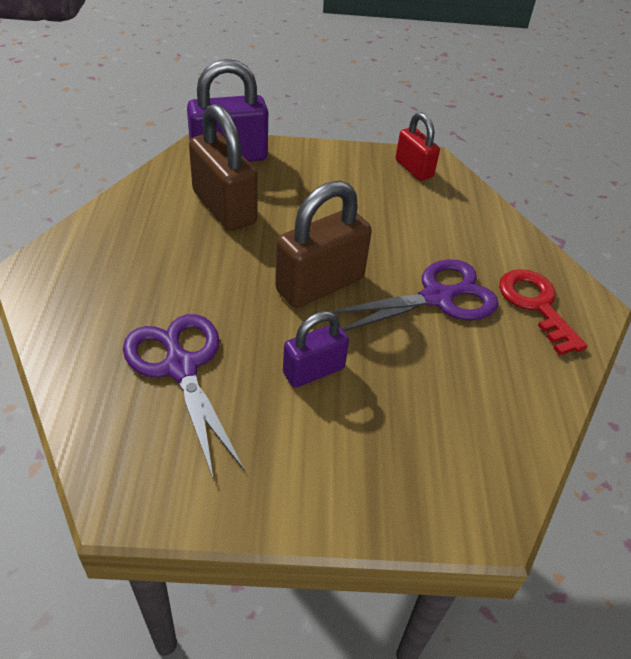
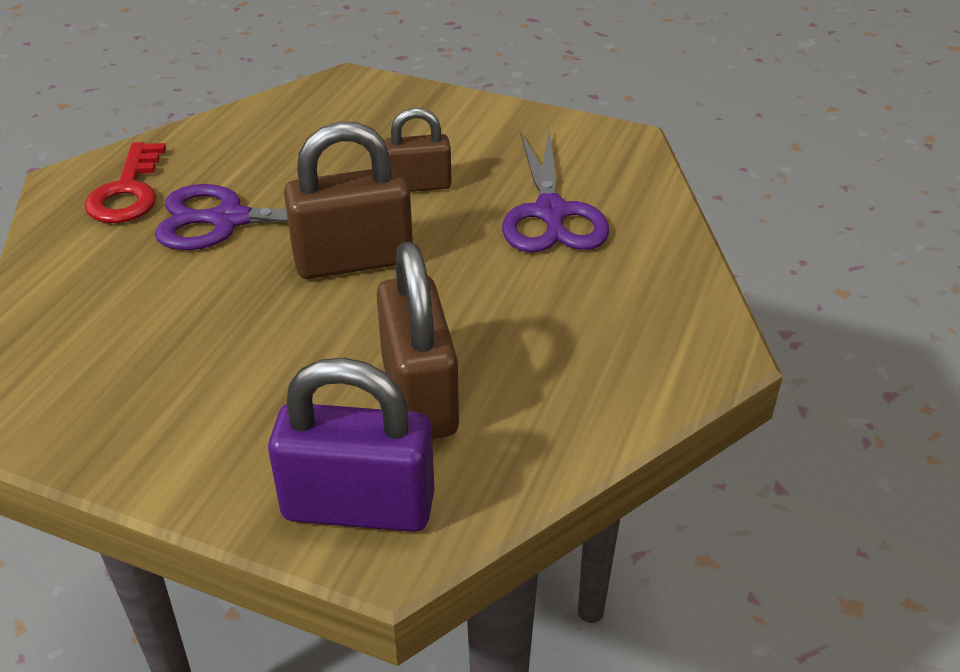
camera: 155 degrees left, 5 degrees down
(313, 371) = (418, 185): purple padlock -> brown padlock
(414, 169) = (55, 406): red padlock -> none

